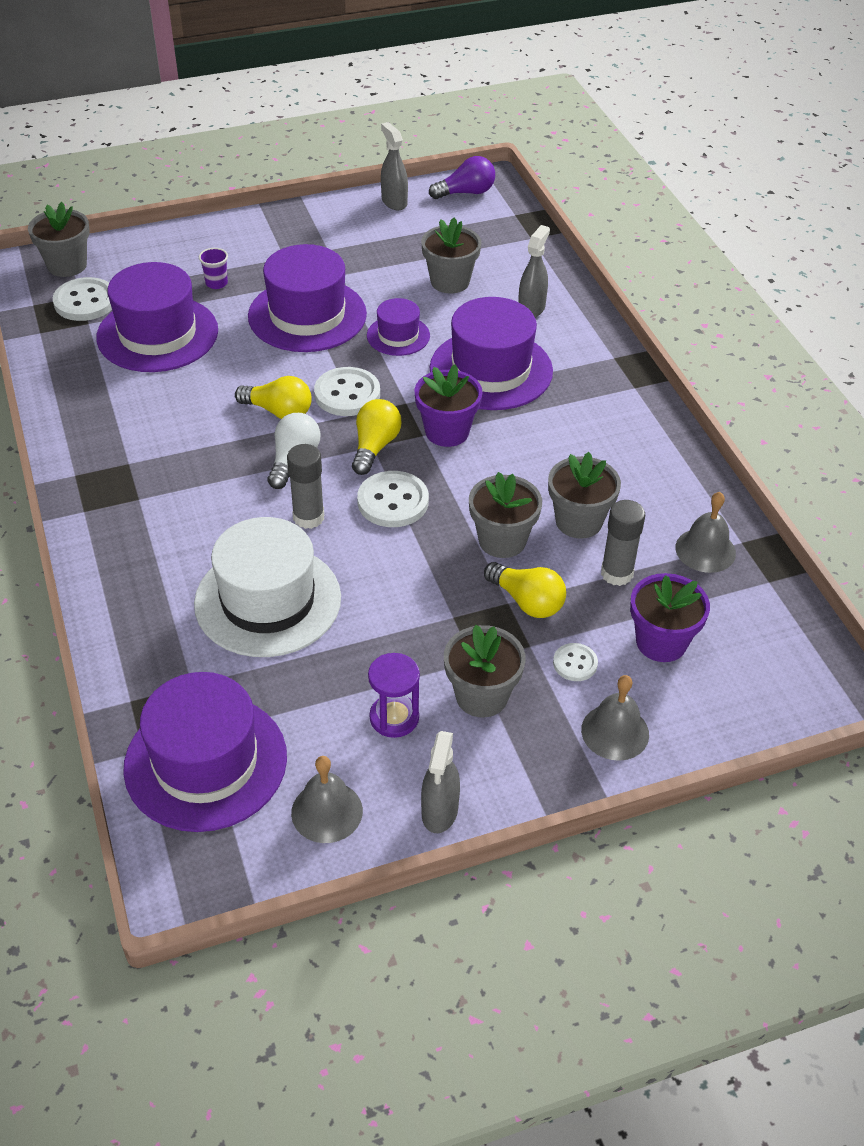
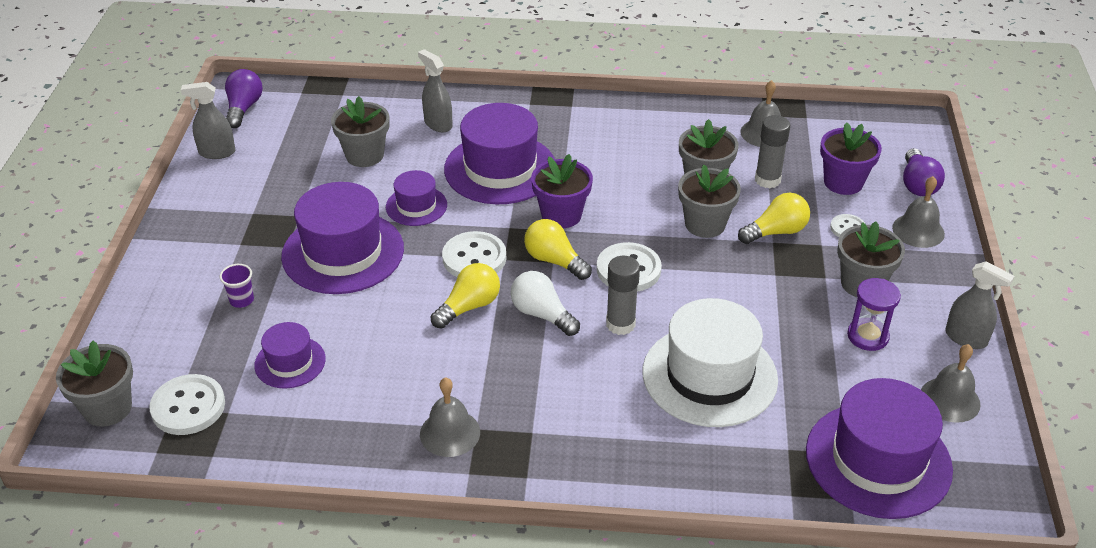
camera: 65 degrees left, 5 degrees down
(116, 449) = (450, 433): none -> grey bell
(157, 334) = (290, 362): purple hat -> purple hat, size x0.53
(709, 715) = (917, 184): none -> purple light bulb

